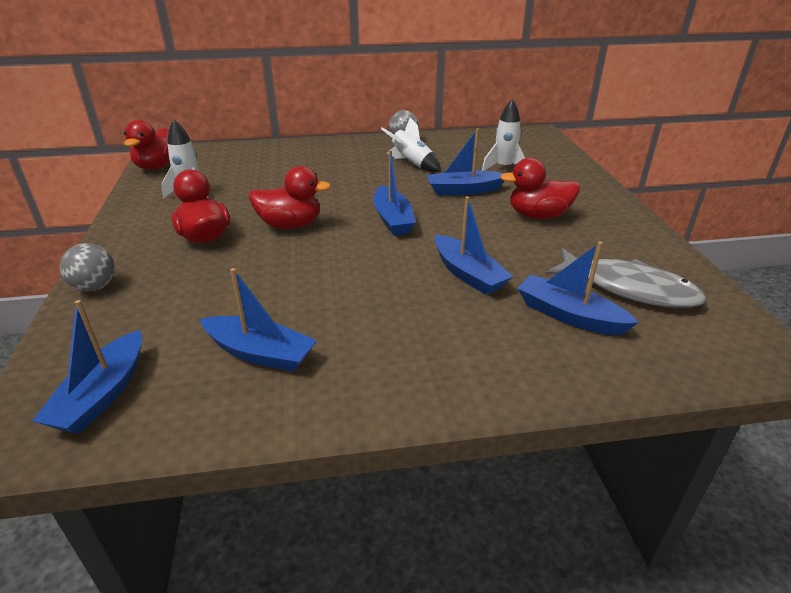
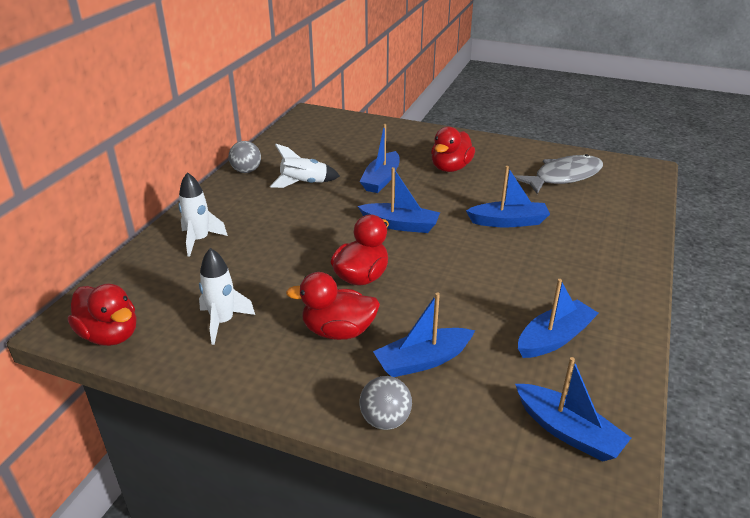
camera: 60 degrees left, 0 degrees up
(504, 168) = (360, 150): white rocket -> white rocket (199, 240)
(569, 315) = (580, 206): blue boat -> blue boat (423, 360)

